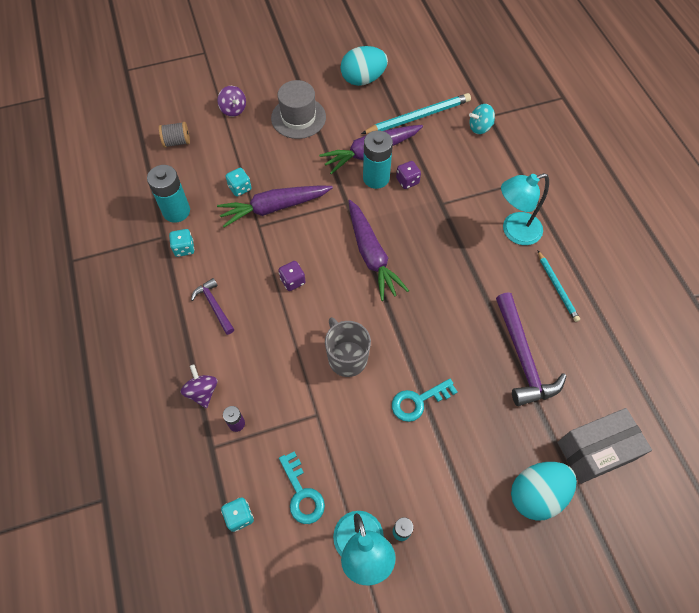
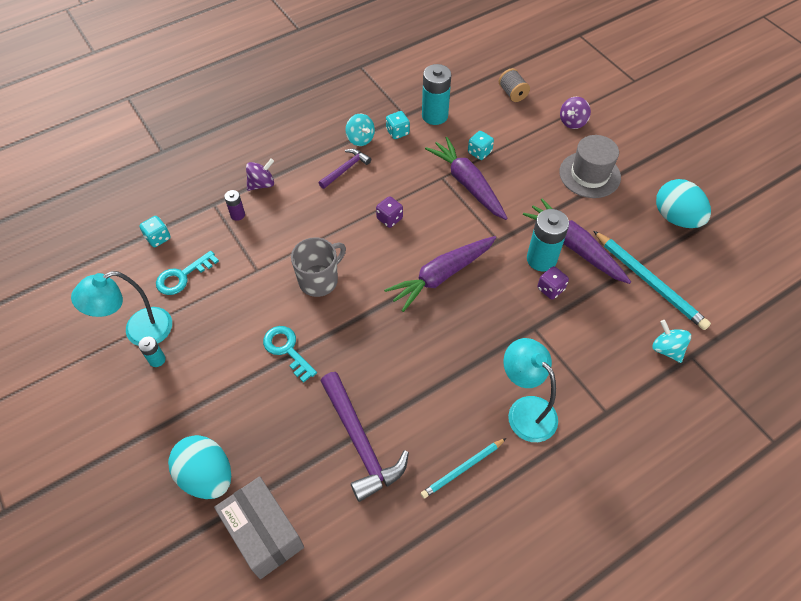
camera: 75 degrees right, 5 degrees down
(178, 284) = (360, 139): none -> turquoise spinning top
(522, 357) = (360, 442): purple hammer -> purple hammer turned 90 degrees counterclockwise

